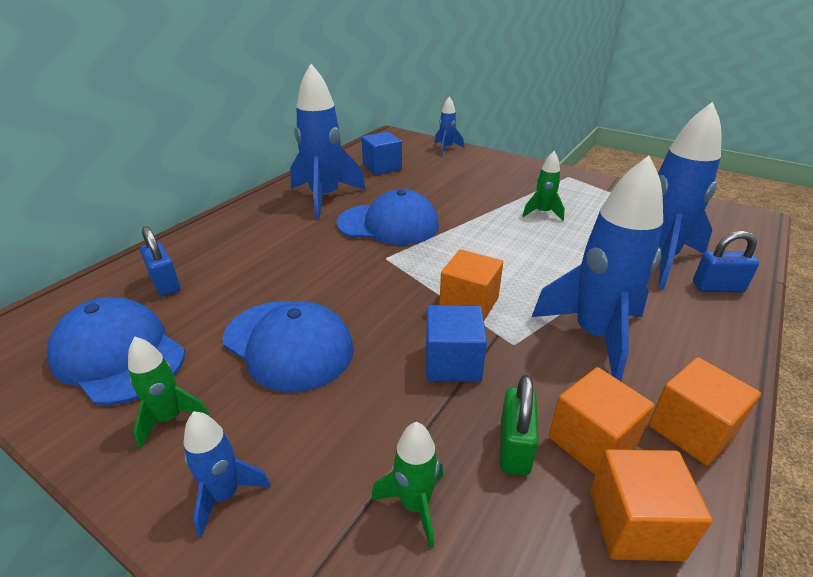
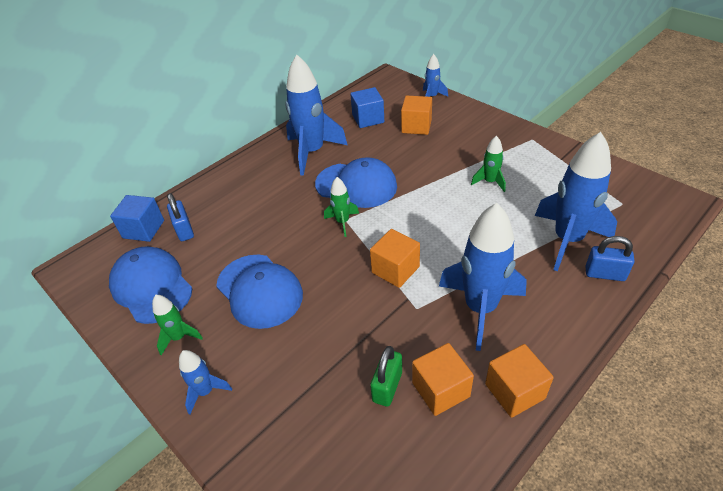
camera: 15 degrees right, 10 degrees up
(414, 505) = (313, 414): green rocket -> green rocket (342, 222)
(452, 362) = (367, 318): blue cube -> blue cube (143, 229)
(634, 524) = (443, 447): orange cube -> orange cube (416, 126)

